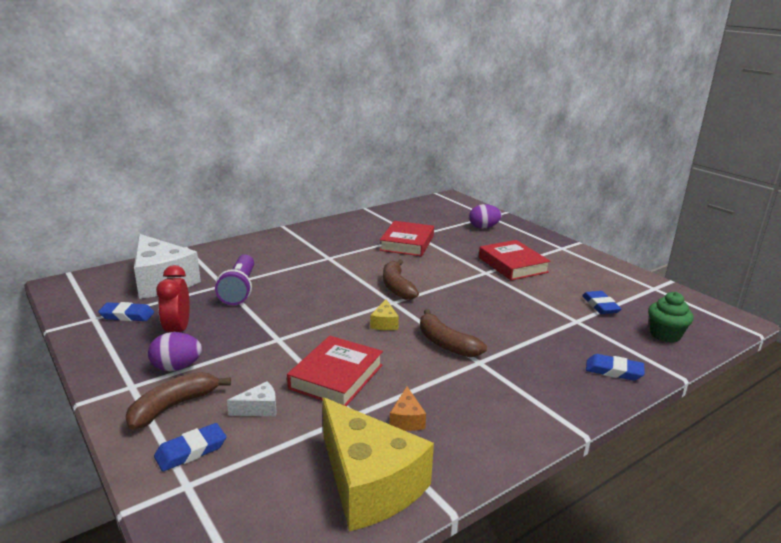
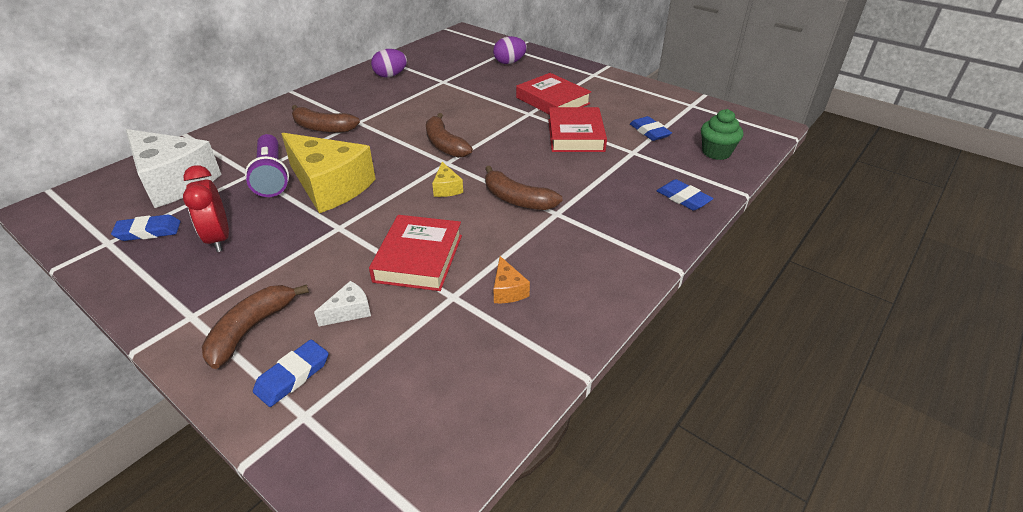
camera: 15 degrees left, 15 degrees up
(177, 367) = (236, 283): purple egg -> purple egg (390, 75)
(297, 258) = (323, 128): none -> brown banana
(369, 483) = (495, 366): yellow cheese -> yellow cheese (330, 186)
(407, 243) = (437, 92): red book -> red book (575, 135)
(613, 371) = (683, 198): blue eraser -> blue eraser turned 45 degrees clockwise

